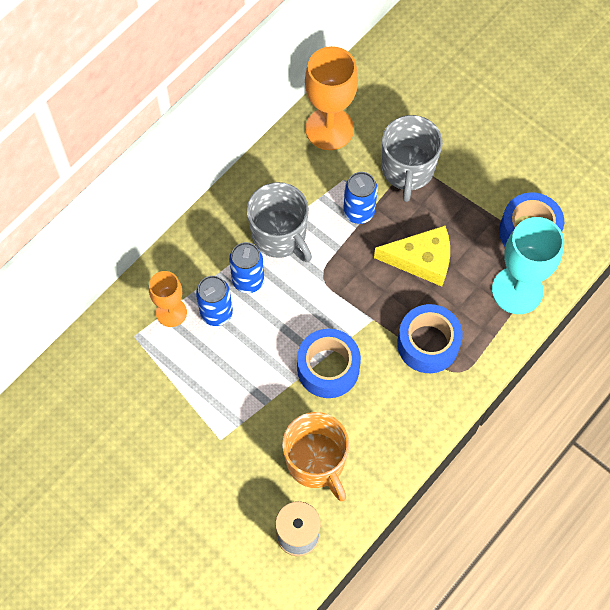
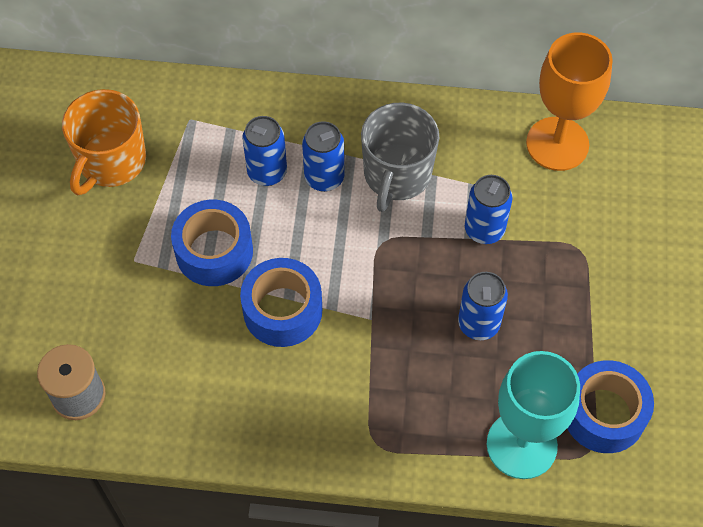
camera: 55 degrees right, 5 degrees down
(171, 312) = (238, 134): orange goblet -> none
(316, 462) = (170, 363): orange mug -> orange mug (111, 161)
(407, 170) = (574, 245): grey mug -> none
(421, 260) = (478, 324): yellow cheese -> blue can
(428, 344) = (384, 390): blue tape -> blue tape (214, 251)

